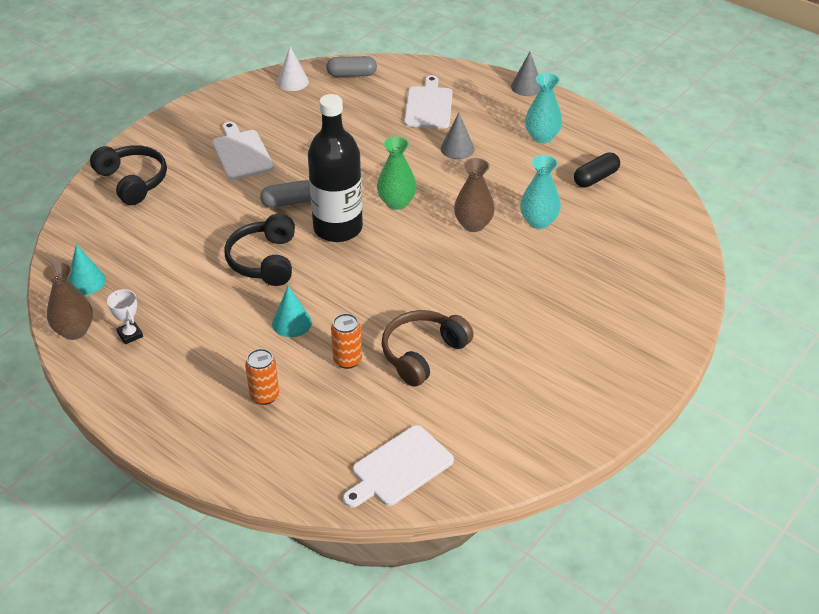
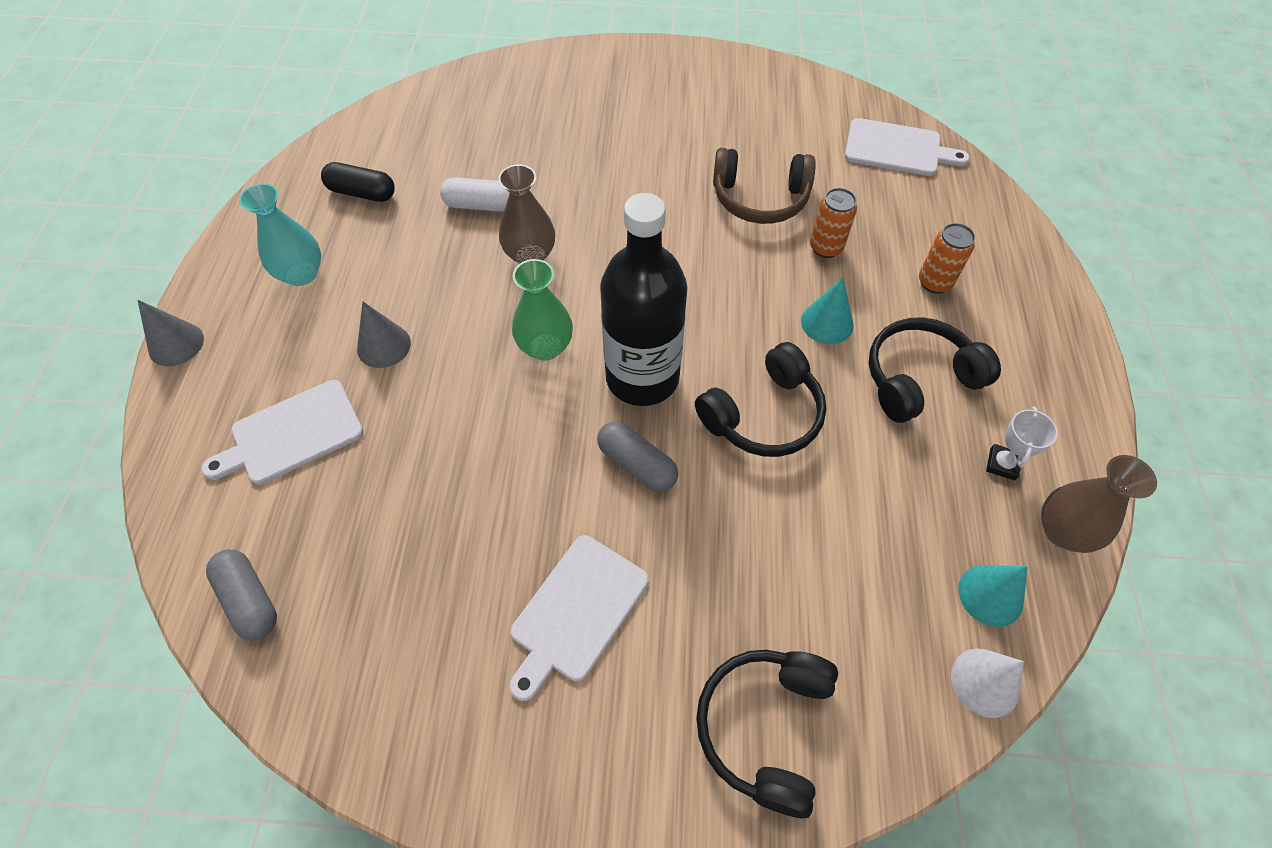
camera: 125 degrees left, 15 degrees up
(213, 338) = (918, 378): none -> black headphones
(293, 82) = (322, 684): white cone -> white cone (985, 682)
(538, 221) = (481, 205): turquoise vase -> white capsule

